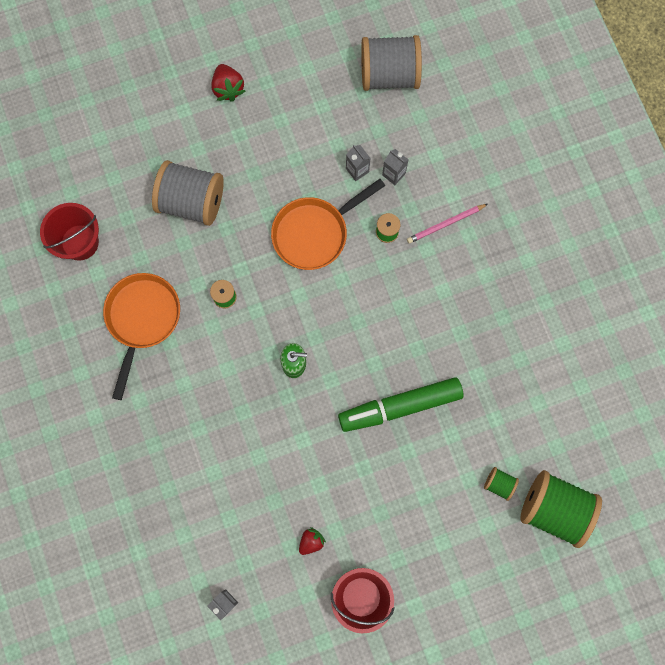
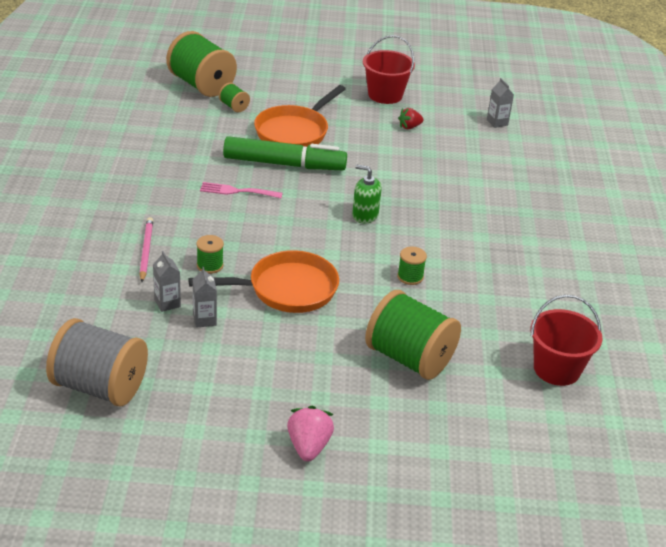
camera: 160 degrees left, 40 degrees down
(142, 319) = (506, 289): orange pan -> orange pan (294, 131)
(192, 202) = (409, 358): grey spool -> green spool
(228, 88) = (308, 446): red strawberry -> pink strawberry
(419, 341) = (237, 191): none -> pink fork
(445, 224) = (146, 251): pink pencil -> pink pencil turned 90 degrees counterclockwise

